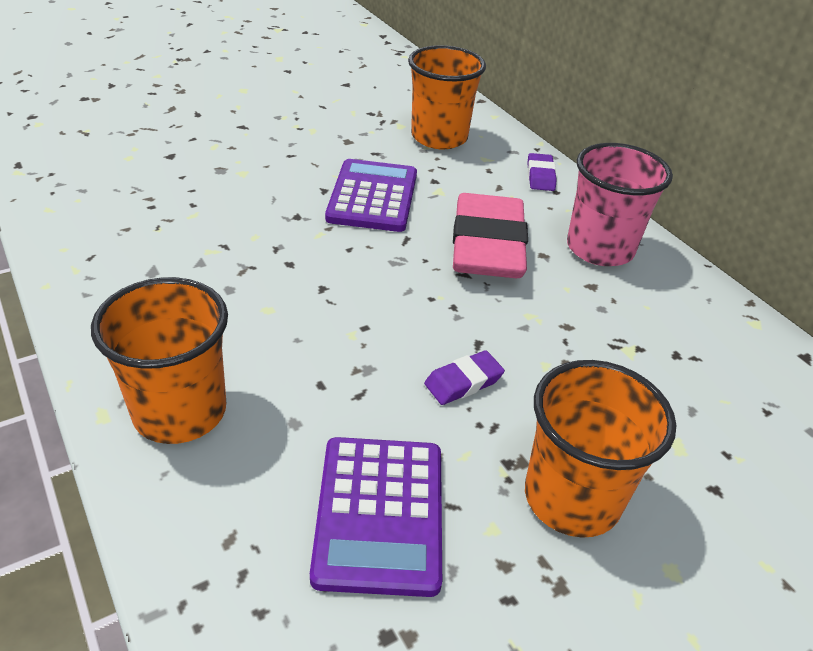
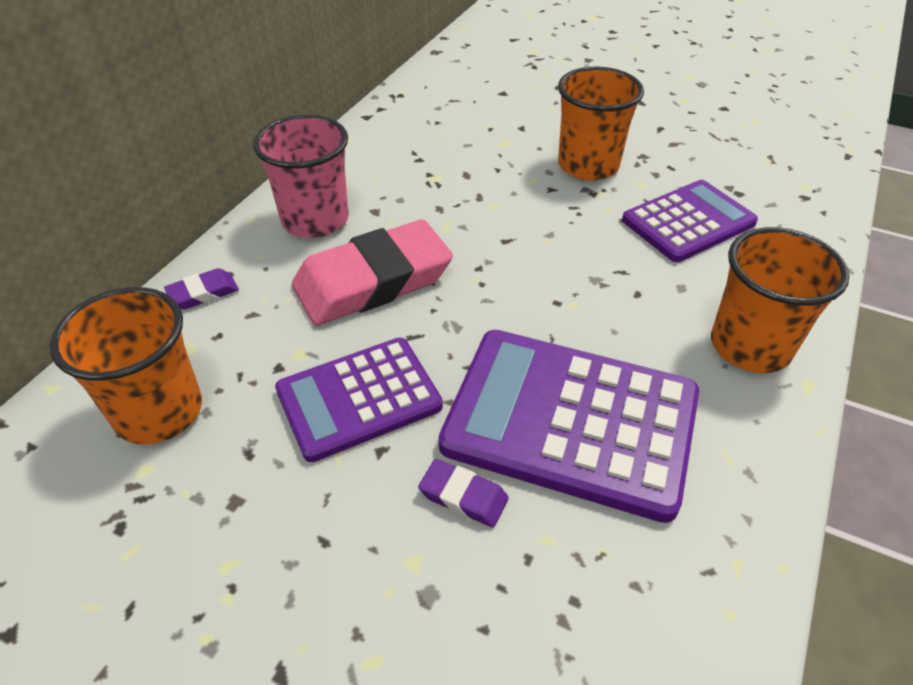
camera: 120 degrees left, 5 degrees up
(249, 265) = (570, 421): none -> purple calculator
(463, 382) = (553, 231): purple eraser -> purple eraser (463, 496)

